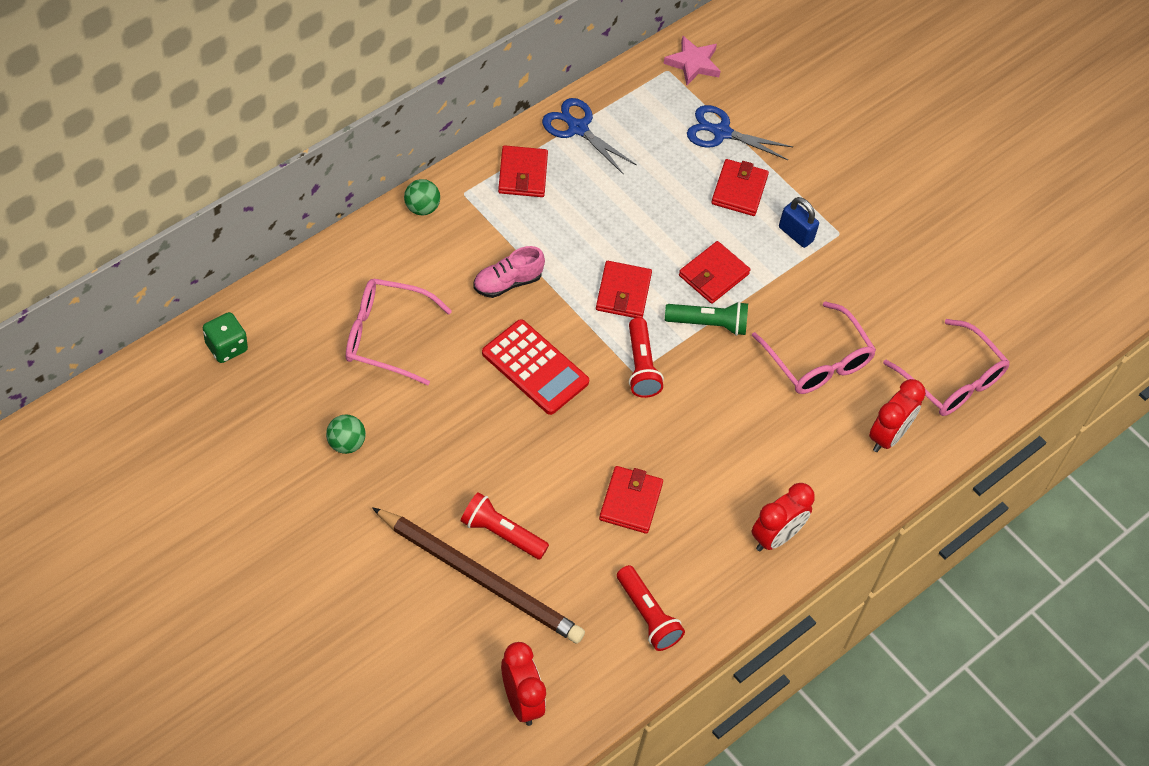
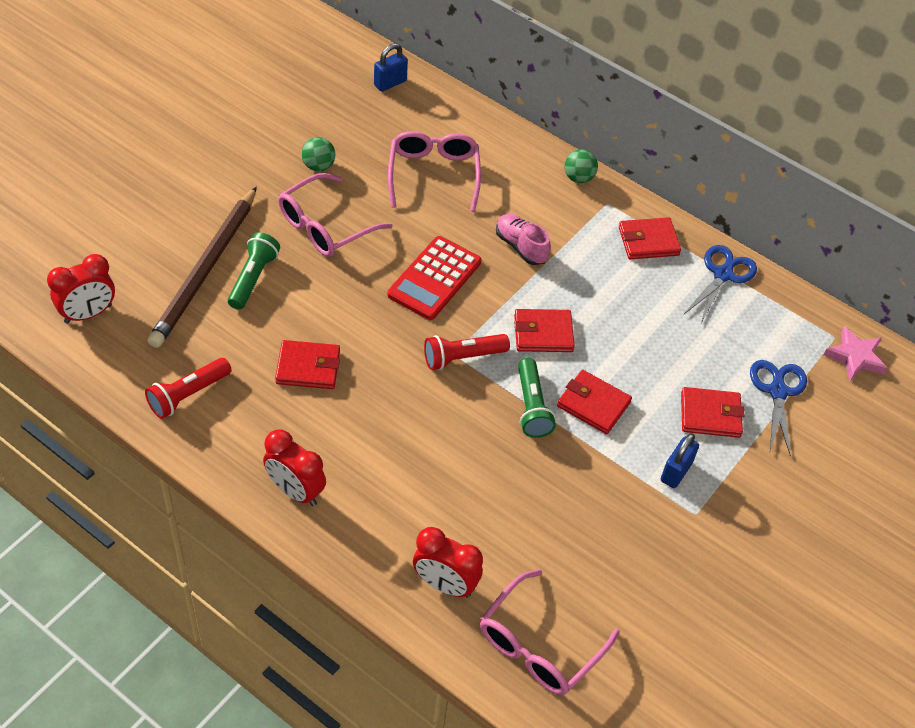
camera: 80 degrees right, 5 degrees down
(226, 347) = (390, 83): green dice -> blue padlock
(501, 533) = (253, 278): red flashlight -> green flashlight
(817, 361) = (520, 508): pink glasses -> pink glasses (325, 226)

